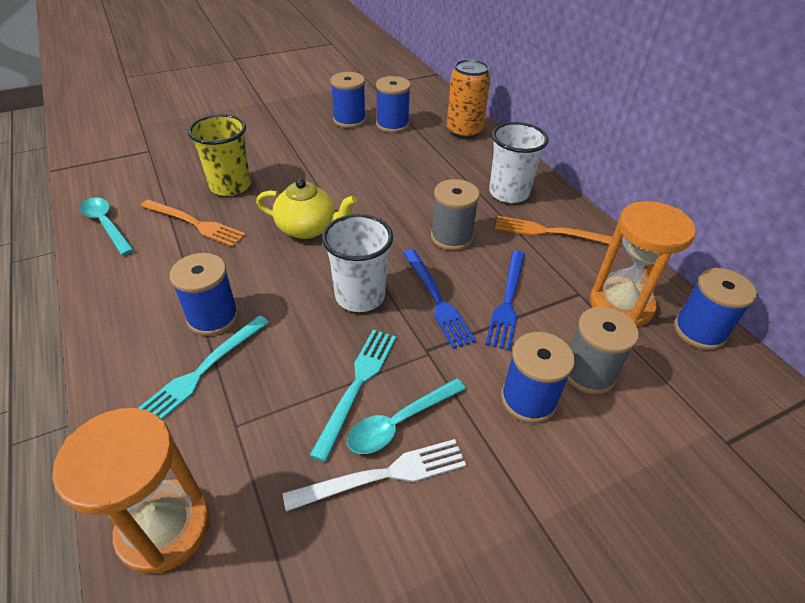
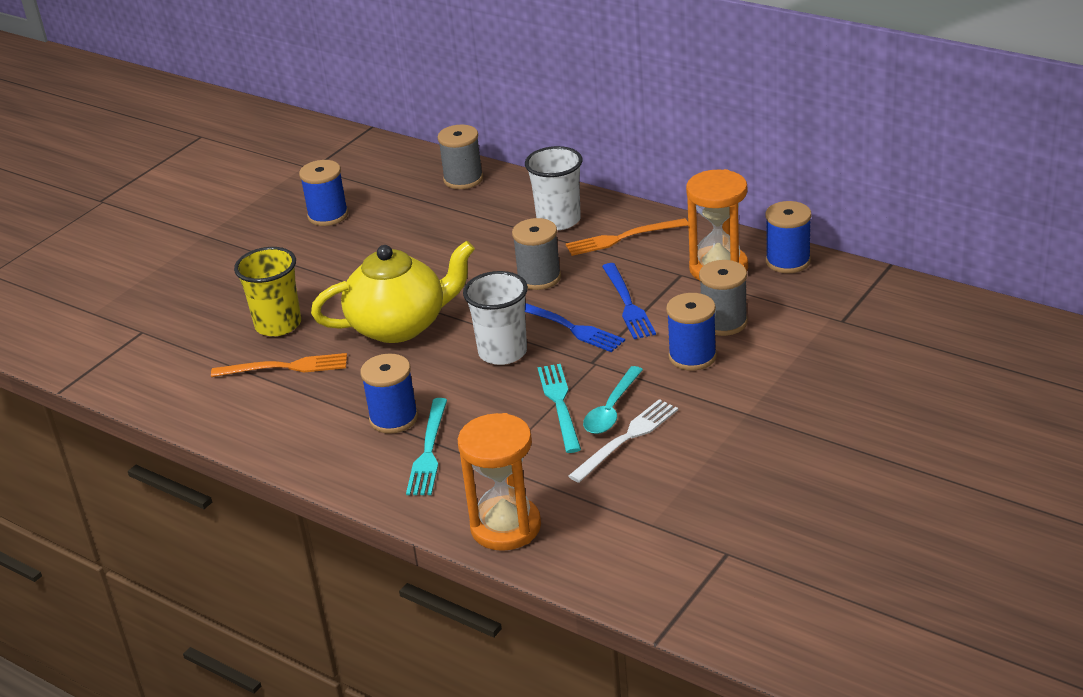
camera: 25 degrees left, 10 degrees down
(106, 225) = (196, 405): turquoise spoon -> none
(308, 228) = (400, 325): yellow teapot -> yellow teapot, size x1.54
(392, 125) = (380, 202): blue spool -> none
(464, 131) = (463, 179): orange can -> grey spool

